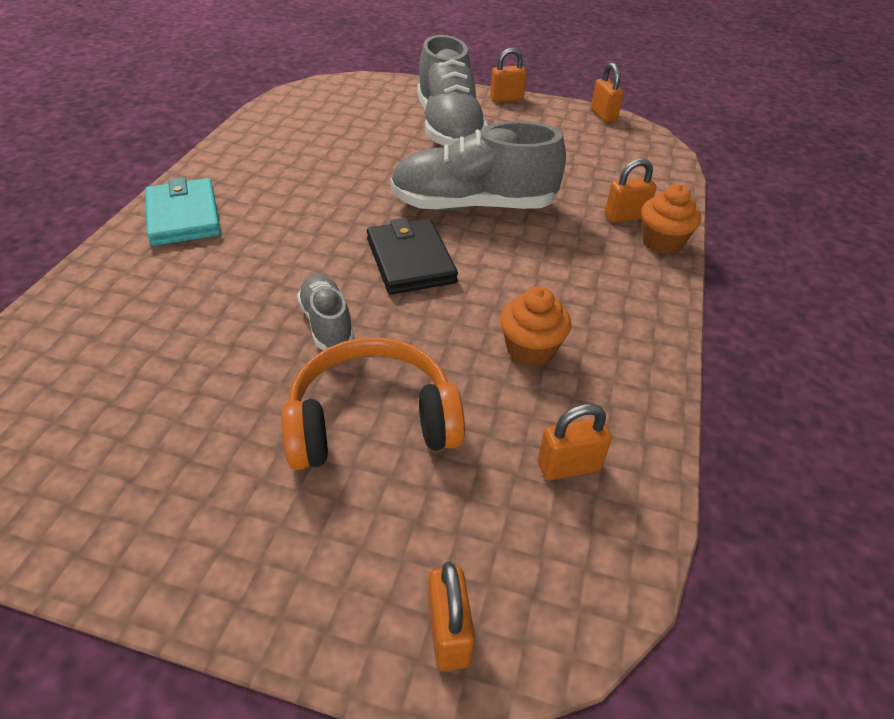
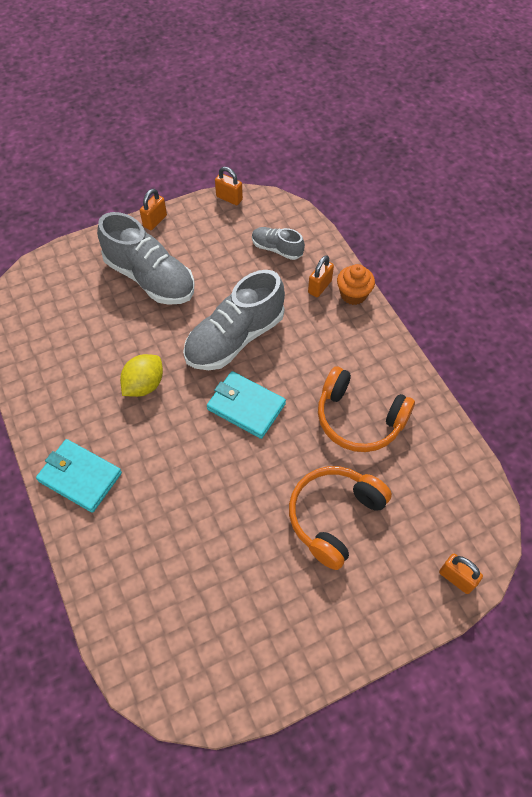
camera: 40 degrees left, 15 degrees up
(327, 324) = (252, 482): grey shoe -> grey shoe (277, 249)
(336, 190) = (144, 385): none -> yellow lemon
(410, 260) = (246, 406): black wallet -> turquoise wallet
(530, 350) = (359, 418): orange cupcake -> orange headphones
(569, 466) = (431, 469): orange padlock -> none

